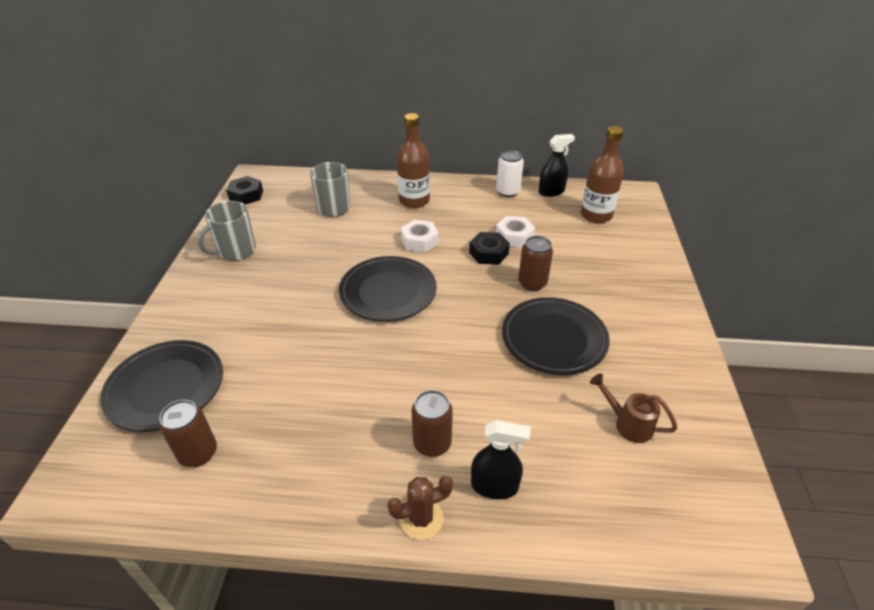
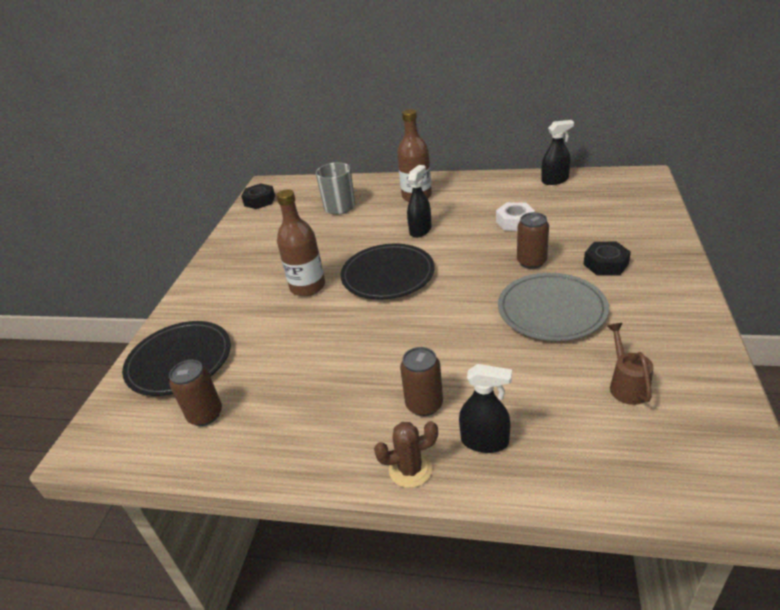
camera: 10 degrees right, 5 degrees down
(236, 251) = (248, 247): grey mug -> none
(419, 241) = (420, 230): white nut -> black spray bottle
(488, 253) = (488, 238): black nut -> black nut (605, 264)
(508, 192) = (510, 183): white can -> none
(554, 338) = (551, 310): black plate -> grey plate
(596, 215) = (600, 199): brown bottle -> brown bottle (307, 287)
(628, 424) = (626, 385): brown watering can -> brown watering can turned 45 degrees clockwise

